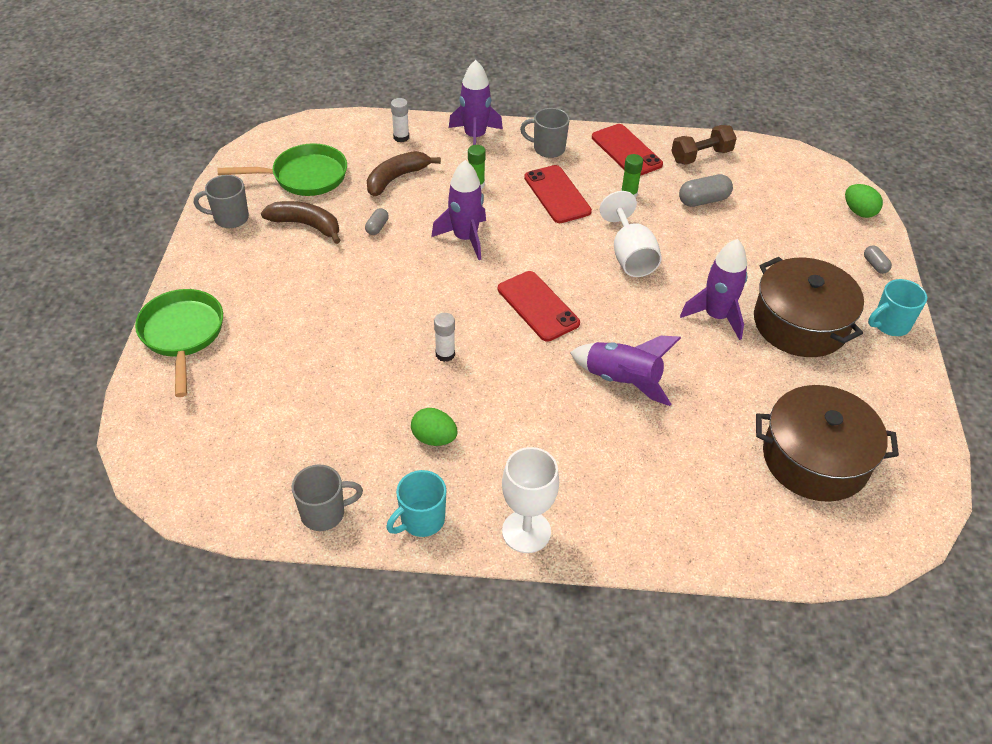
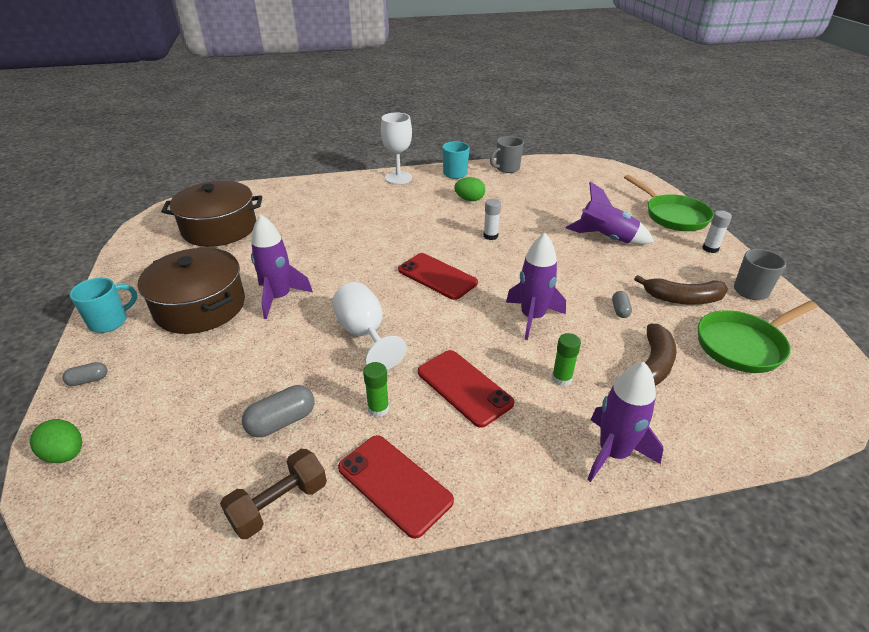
camera: 165 degrees right, 10 degrees down
(401, 137) = (702, 426): white glue stick -> white glue stick (710, 249)
(548, 149) = (506, 458): grey mug -> none
(622, 381) = (356, 244): purple rocket -> purple rocket (606, 238)
(875, 265) = (88, 380): grey capsule -> grey capsule turned 75 degrees counterclockwise

